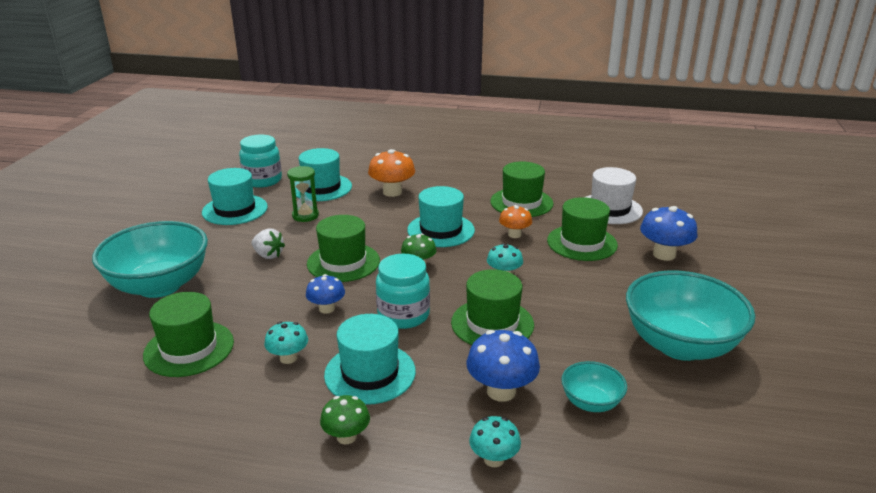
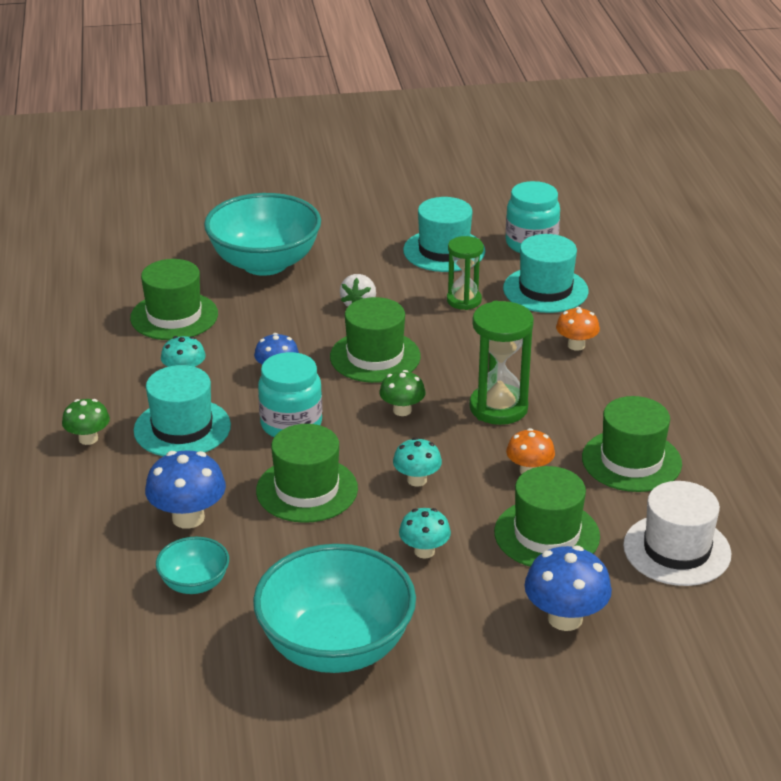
camera: 70 degrees right, 5 degrees up
(392, 192) = (576, 345): orange mushroom -> orange mushroom, size x0.63
(441, 230) = (498, 408): turquoise hat -> green hourglass
(494, 459) = (87, 531): turquoise mushroom -> turquoise mushroom (424, 551)

